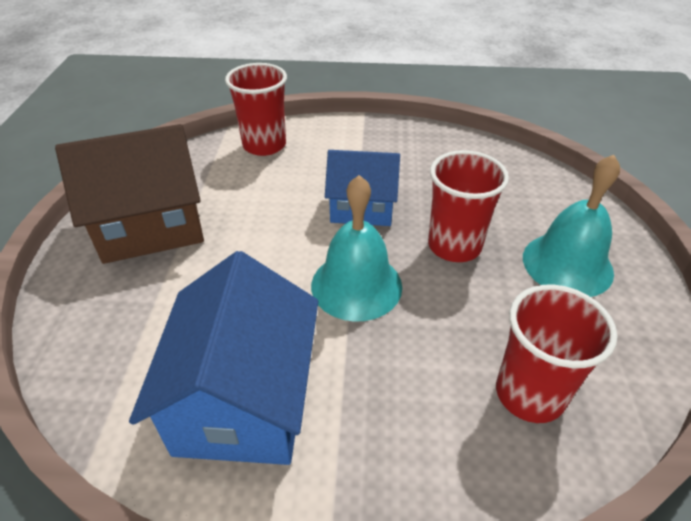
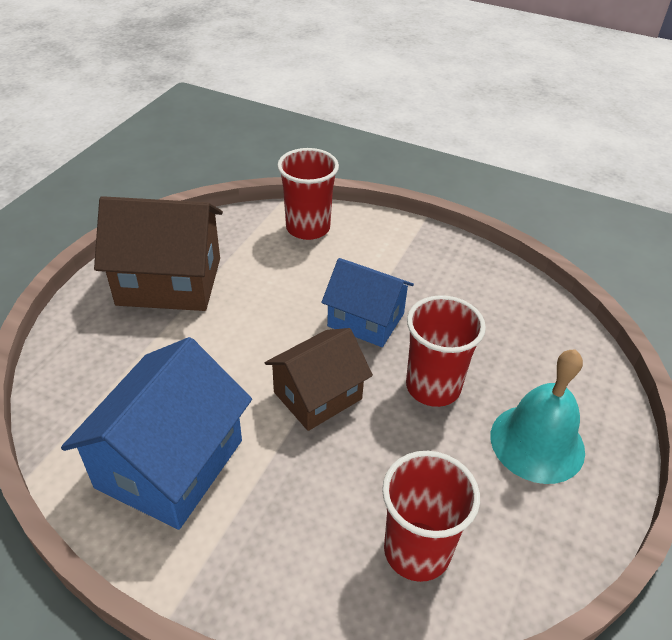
camera: 20 degrees right, 0 degrees up
(356, 285) = (317, 395): turquoise bell -> brown house

